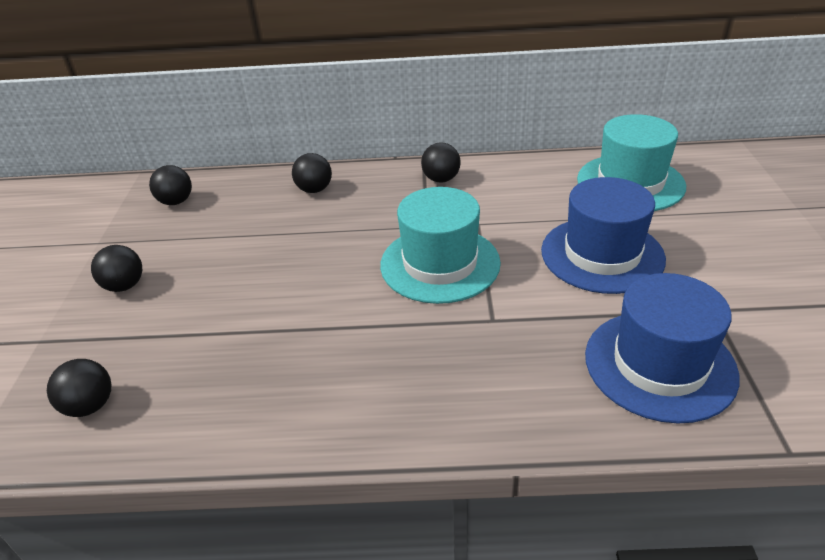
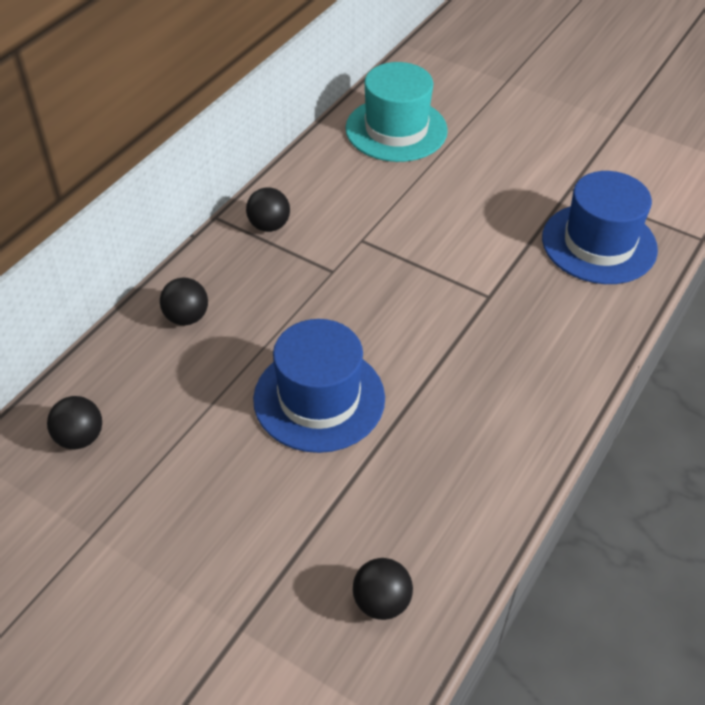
camera: 60 degrees left, 10 degrees up
(124, 286) = (209, 529): black ball -> none
(440, 264) = (394, 290): turquoise hat -> none
(602, 254) = (468, 199): blue hat -> blue hat (319, 398)

